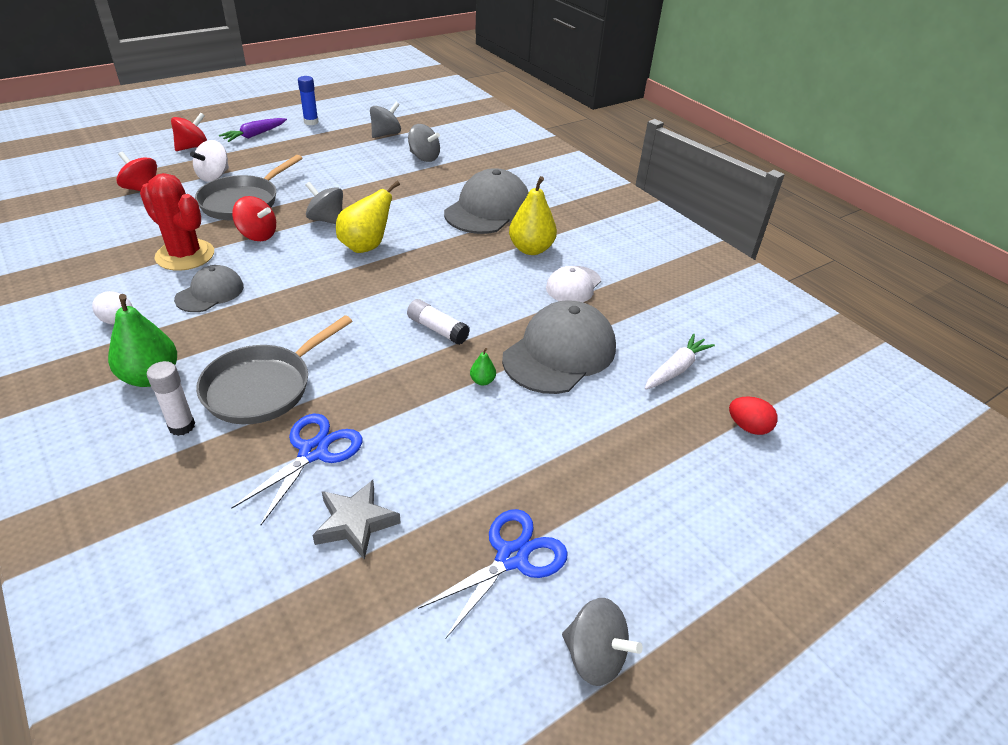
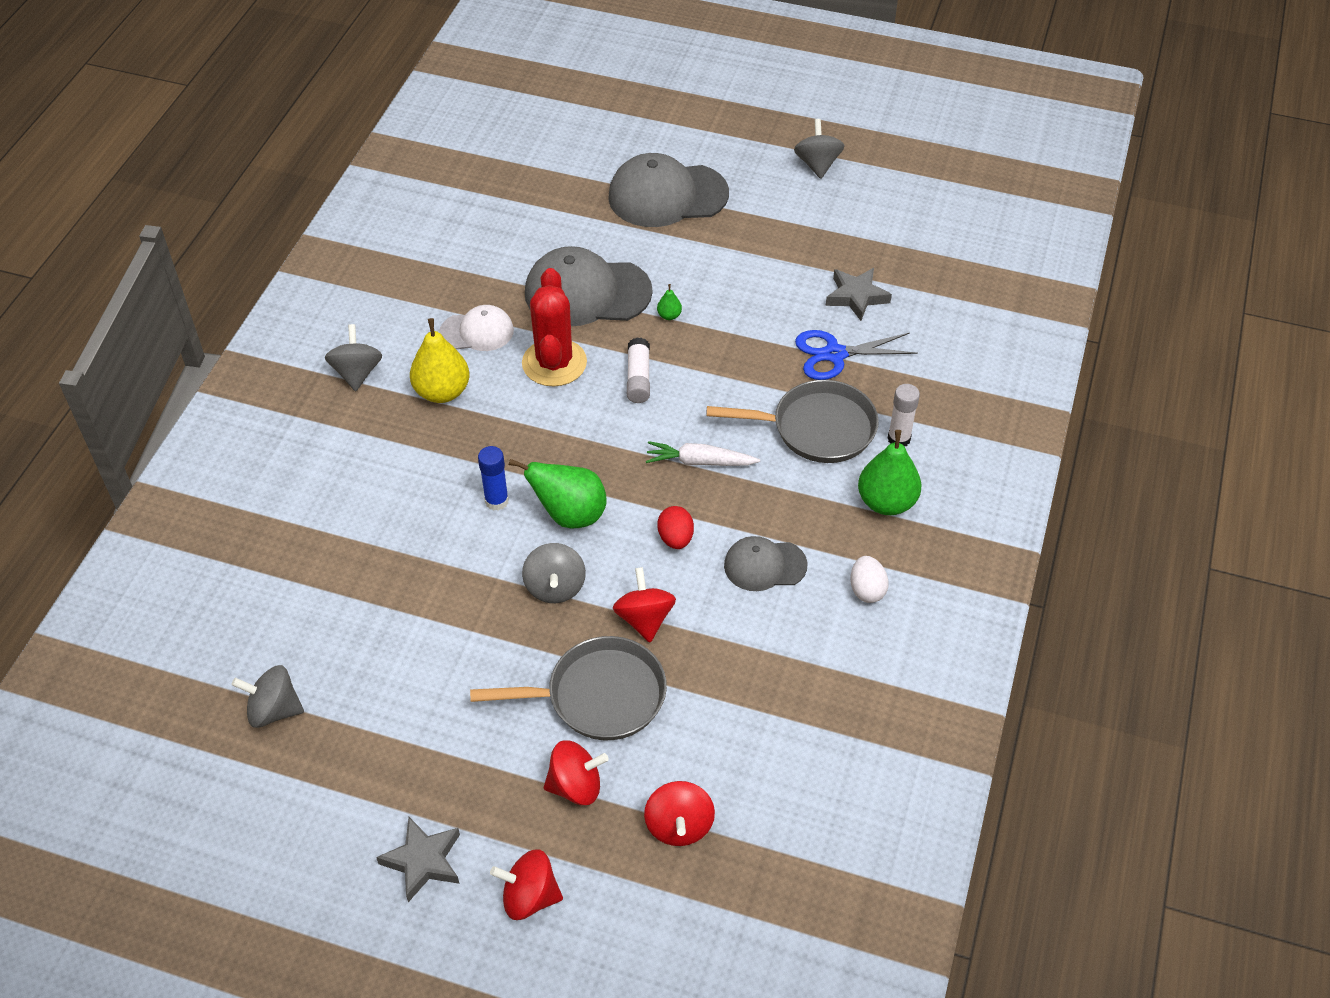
camera: 125 degrees left, 10 degrees up
(185, 255) = (739, 643): red cactus -> red cactus (554, 363)
(214, 176) = (576, 786): white spinning top -> red spinning top
(255, 135) = (423, 861): purple carrot -> grey star
(311, 122) = (314, 834): blue glue stick -> blue glue stick (496, 501)
(366, 246) = (570, 515): yellow pear -> green pear
(424, 157) = (310, 615): grey spinning top -> grey spinning top (357, 373)
(488, 209) = (391, 471): grey cap -> grey cap (667, 195)
(512, 557) = (798, 221): blue scissors -> none
(676, 369) = (537, 224): white carrot -> white carrot (700, 462)
(748, 427) = (566, 168): red egg -> red egg (675, 538)

